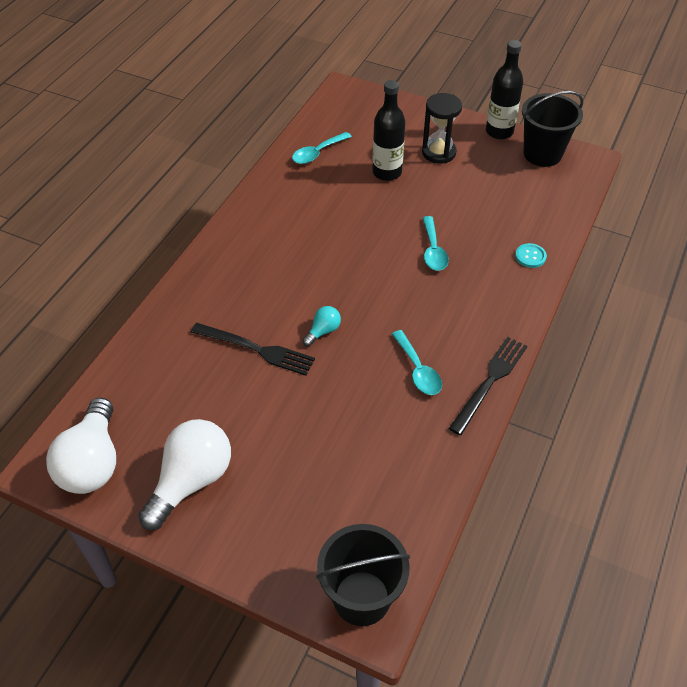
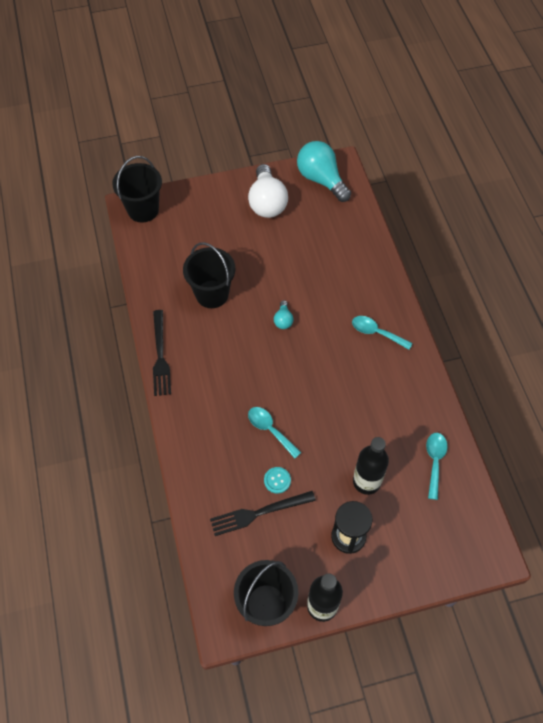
camera: 140 degrees right, 10 degrees up
(92, 462) = (321, 179): white light bulb -> turquoise light bulb
(256, 349) = (308, 283): black fork -> black fork (259, 513)
(373, 410) = (212, 294): none -> black bucket
(418, 370) = (207, 334): turquoise spoon -> turquoise spoon (376, 333)
(530, 256) = (200, 475): turquoise button -> turquoise button (277, 480)

